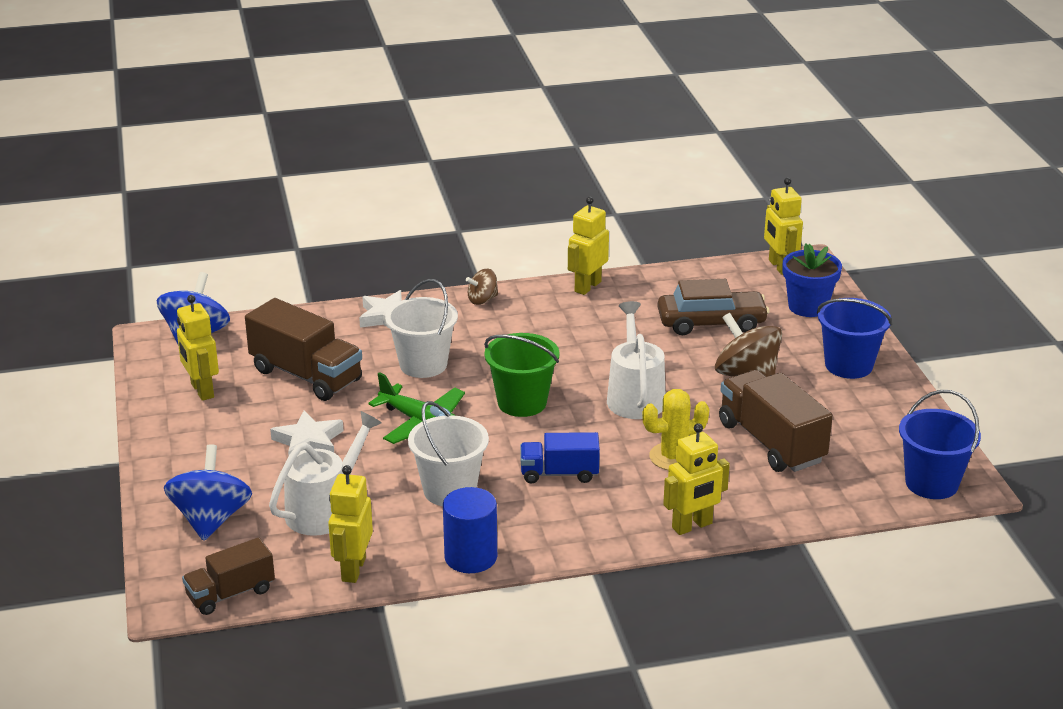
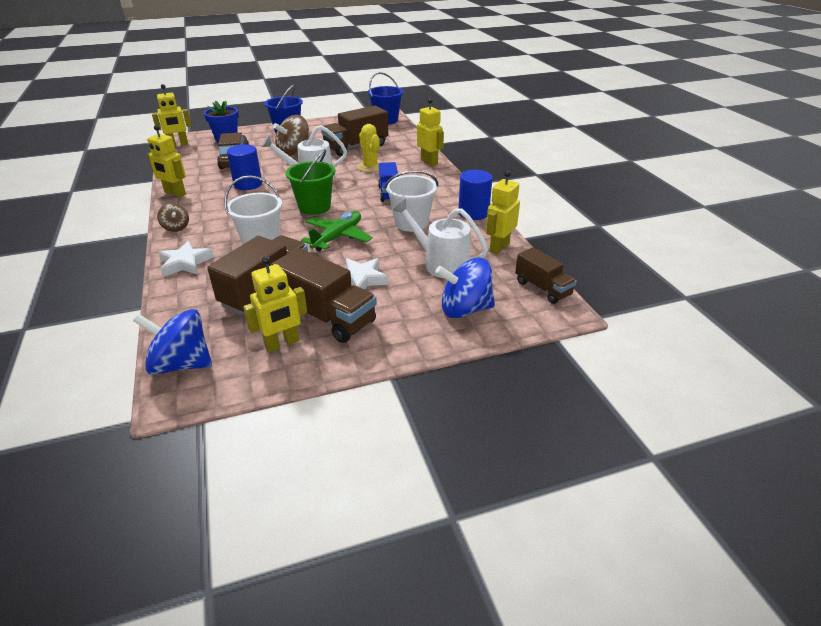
camera: 95 degrees left, 5 degrees up
(239, 417) = (326, 316): none -> brown truck
(353, 569) = (499, 247): yellow robot -> yellow robot turned 120 degrees clockwise
(612, 341) = (248, 184): none -> blue cylinder

